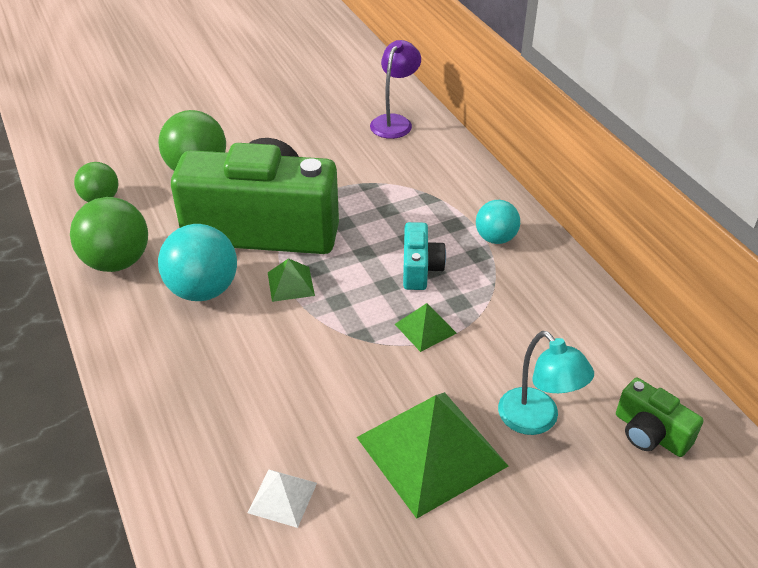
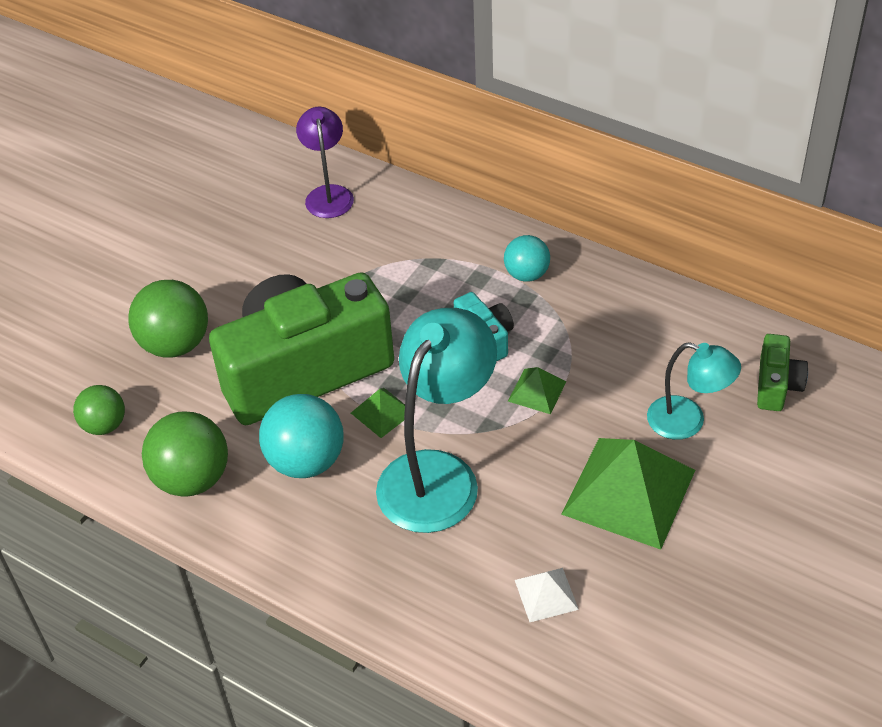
camera: 30 degrees left, 5 degrees up
(288, 351) = (438, 474): none -> turquoise lamp
(650, 433) = (776, 385): green camera -> green camera turned 90 degrees counterclockwise

